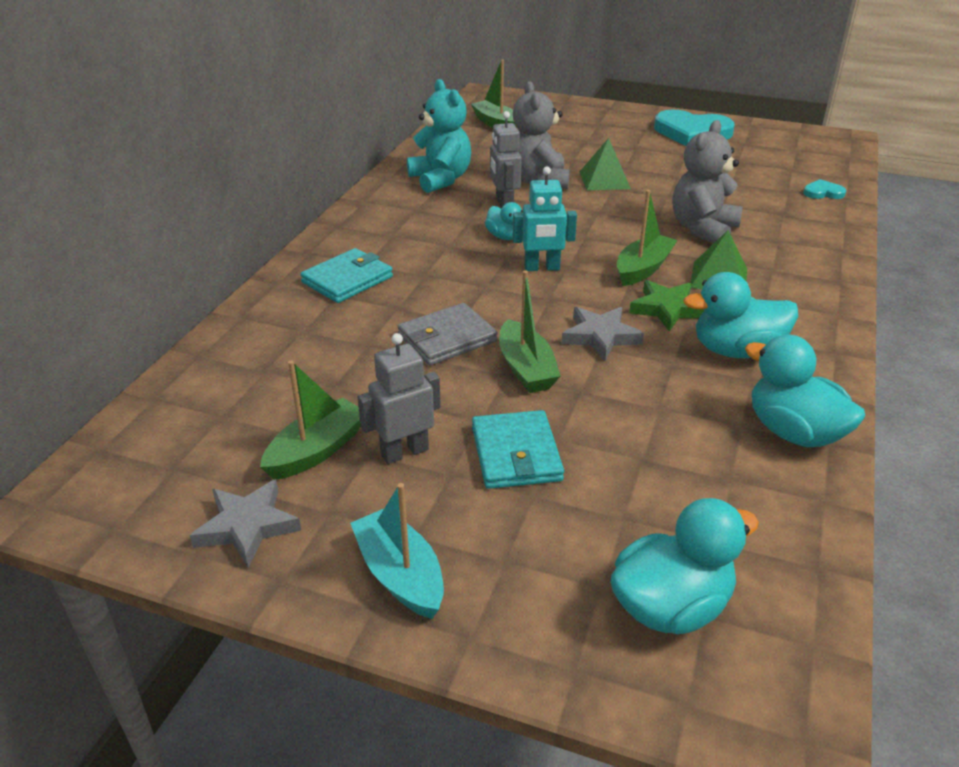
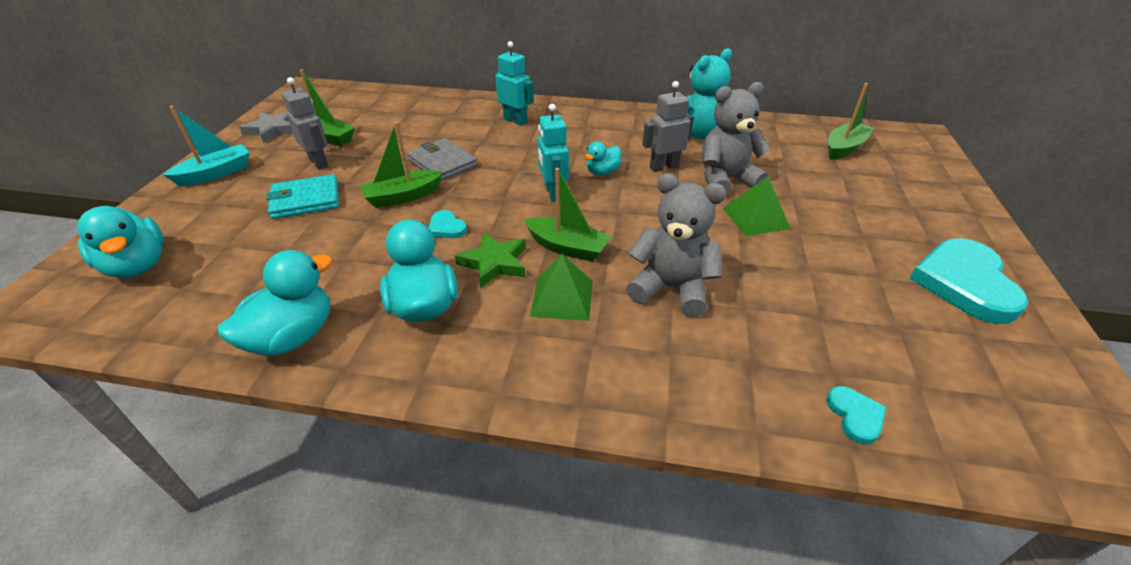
camera: 80 degrees right, 5 degrees up
(347, 280) = (515, 120): turquoise wallet -> turquoise robot
(600, 336) = (446, 227): grey star -> turquoise heart

